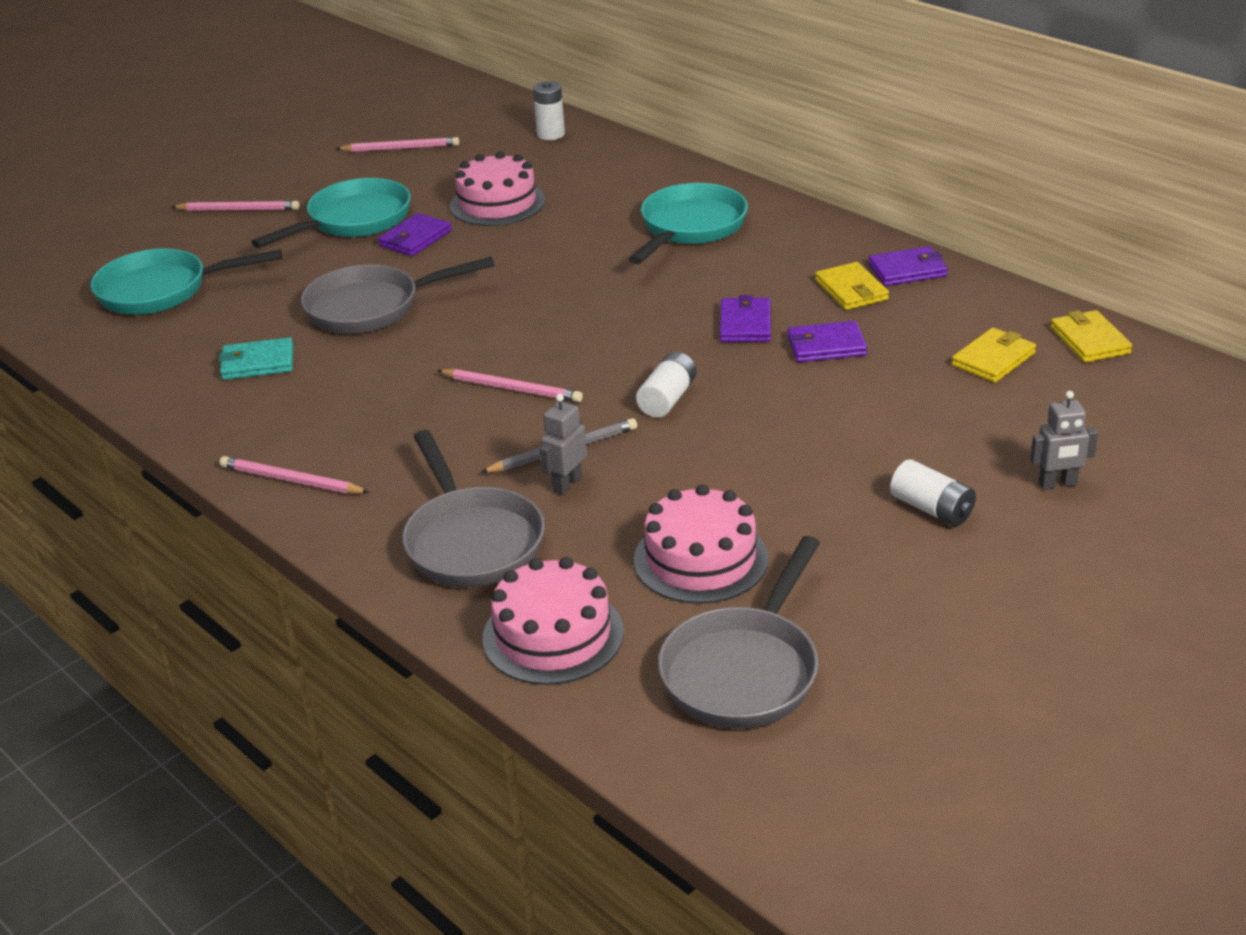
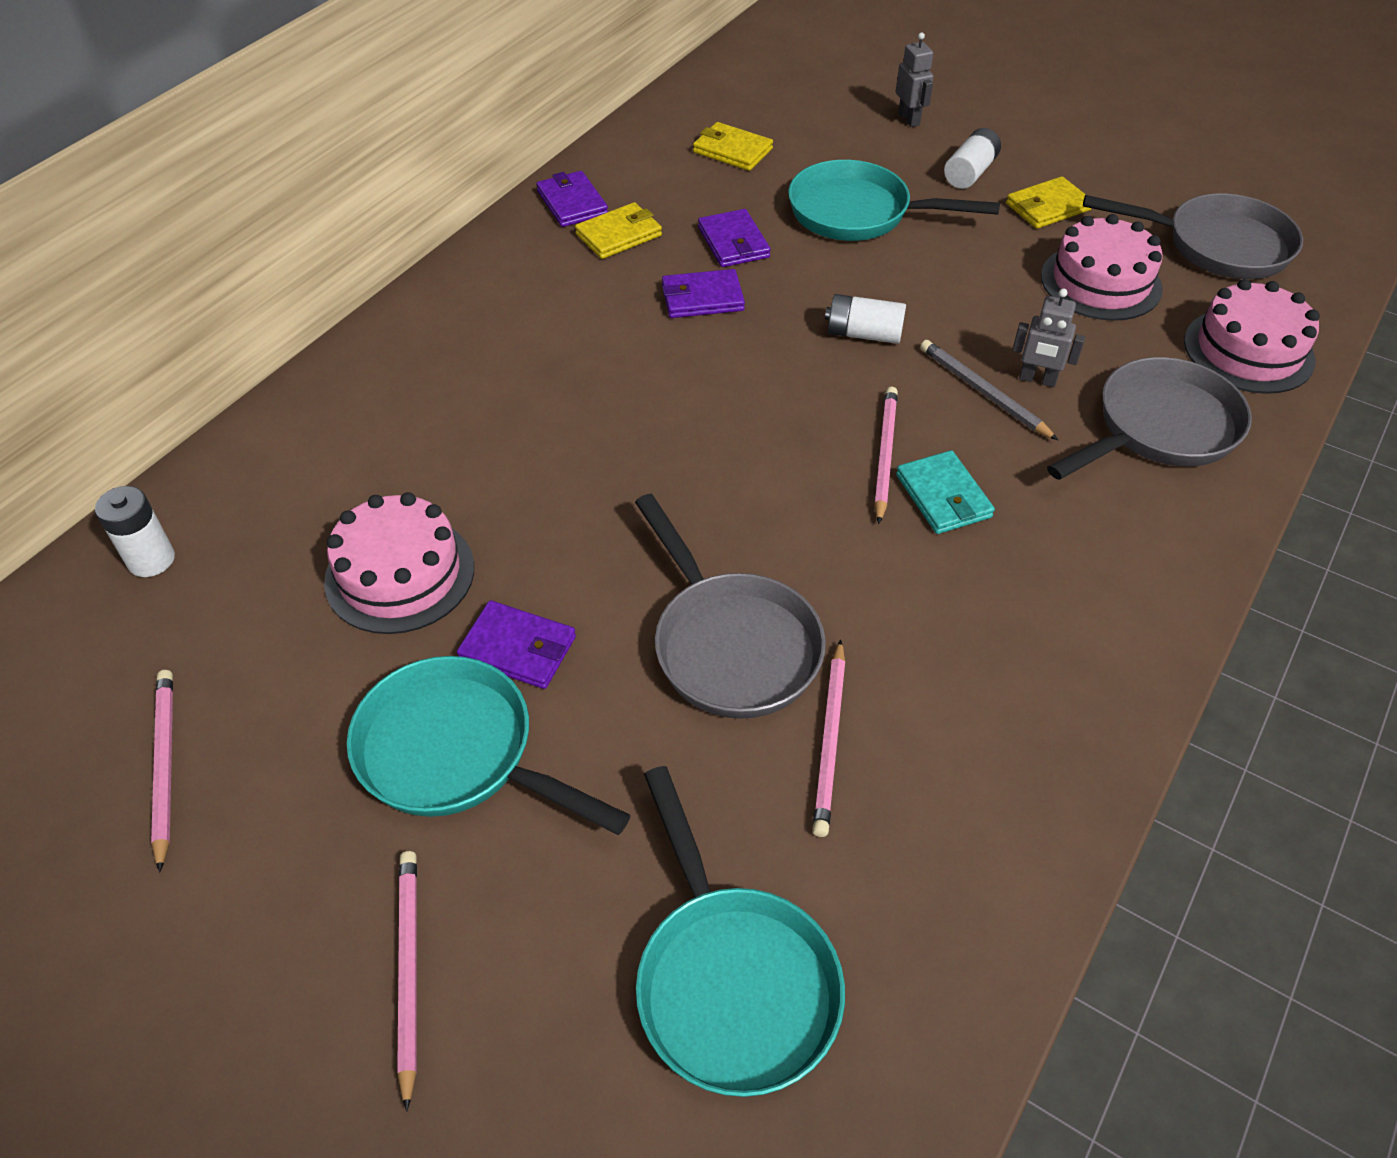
camera: 105 degrees left, 15 degrees up
(257, 363) = (911, 738): turquoise wallet -> turquoise wallet (943, 496)
(291, 480) = (1142, 608): pink pencil -> pink pencil (830, 740)
(690, 228) = (479, 366): turquoise pan -> turquoise pan (858, 213)
(1089, 340) = (688, 105): yellow wallet -> yellow wallet (1047, 207)

